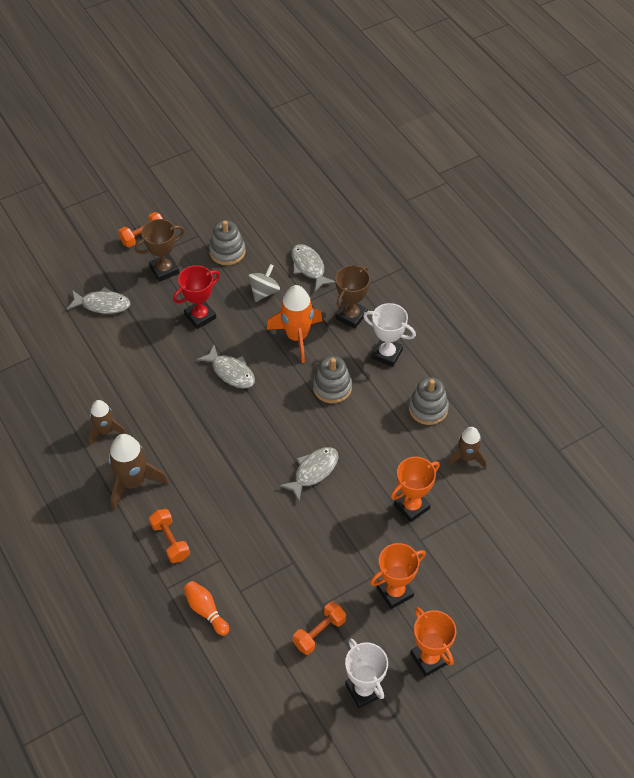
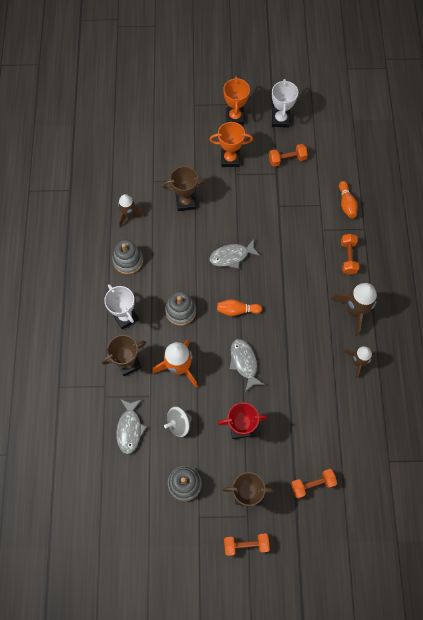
camera: 150 degrees left, 15 degrees up
(102, 304) = (312, 484): grey fish -> orange dumbbell
(270, 418) = (237, 310): none -> orange bowling pin
(411, 506) = (185, 202): orange trophy -> brown trophy

